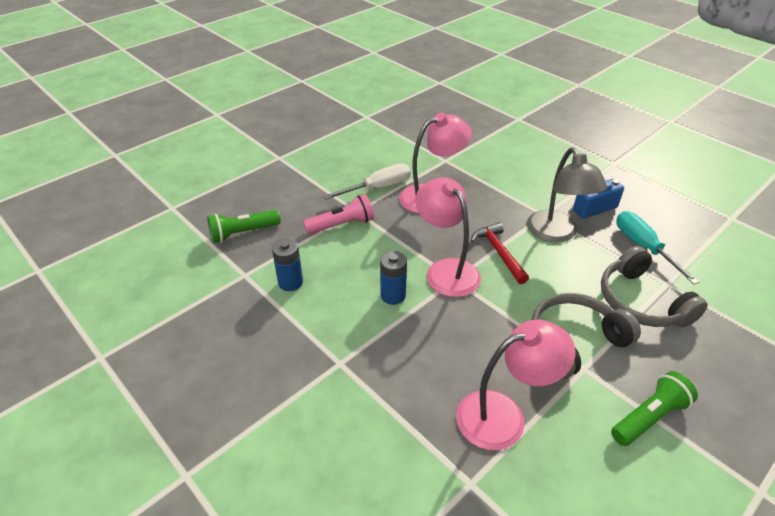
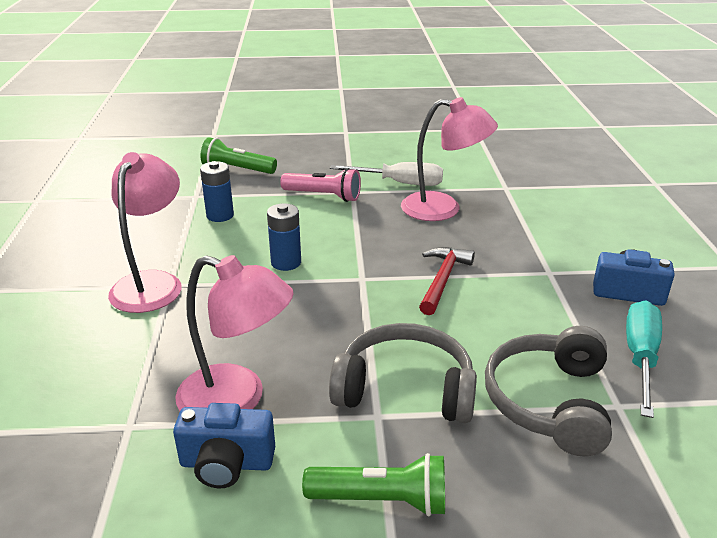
camera: 40 degrees right, 10 degrees down
(446, 270) = (365, 268): pink lamp -> pink lamp (152, 283)
(556, 234) = (537, 294): grey lamp -> none
(556, 460) = (226, 464): none -> blue camera

